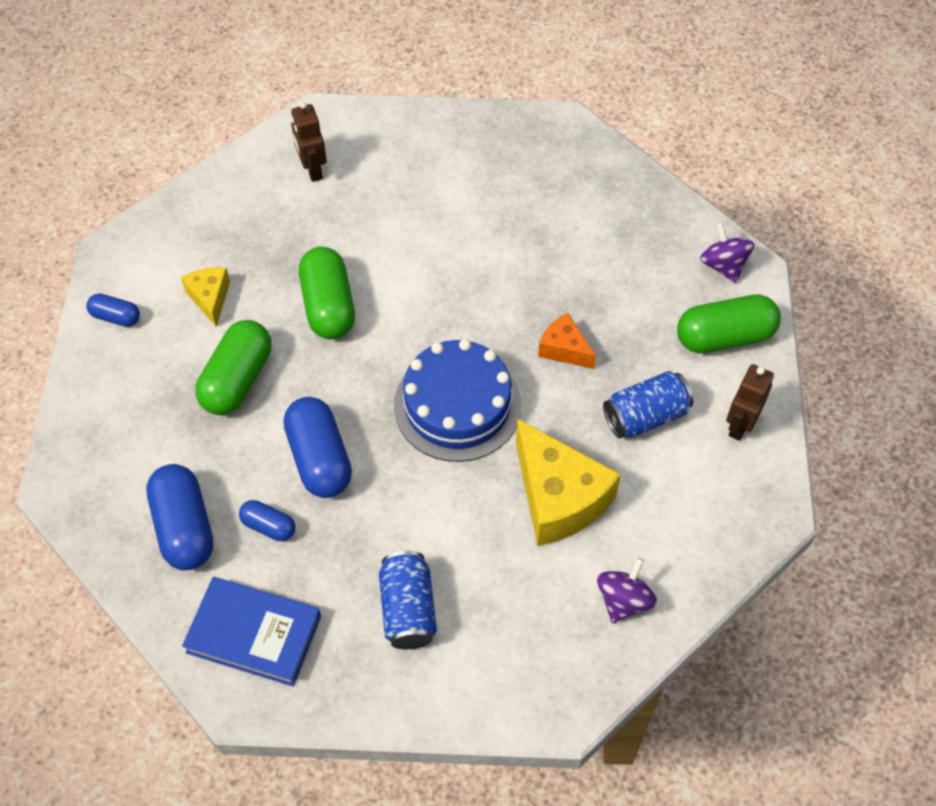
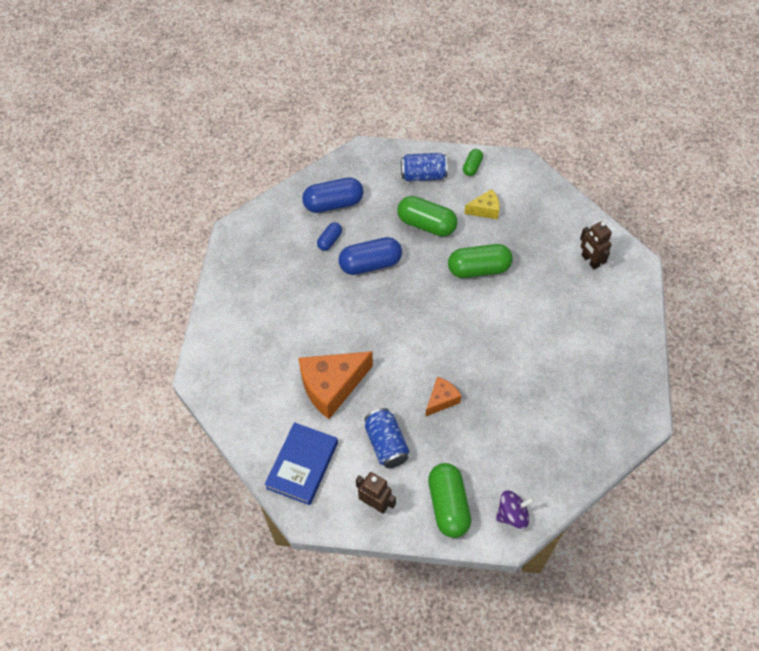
camera: 95 degrees right, 0 degrees up
(116, 317) = (472, 167): blue capsule -> green capsule
(254, 634) = (268, 235): blue book -> blue book (302, 465)
(312, 169) = (590, 261): brown robot -> brown robot turned 105 degrees counterclockwise
(408, 609) = (271, 305): blue can -> blue can (423, 175)
(457, 405) = (402, 335): blue cake -> none
(558, 497) = (332, 386): yellow cheese -> orange cheese
(623, 600) = (259, 416): purple spinning top -> none

